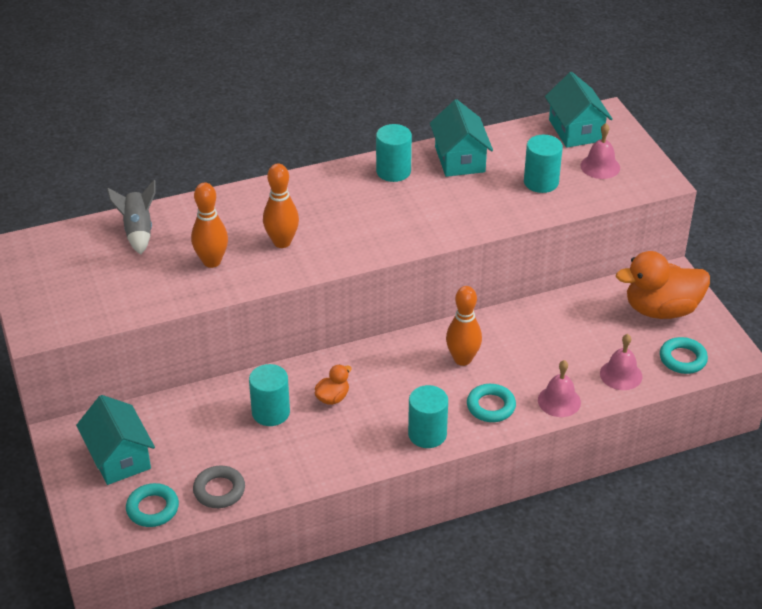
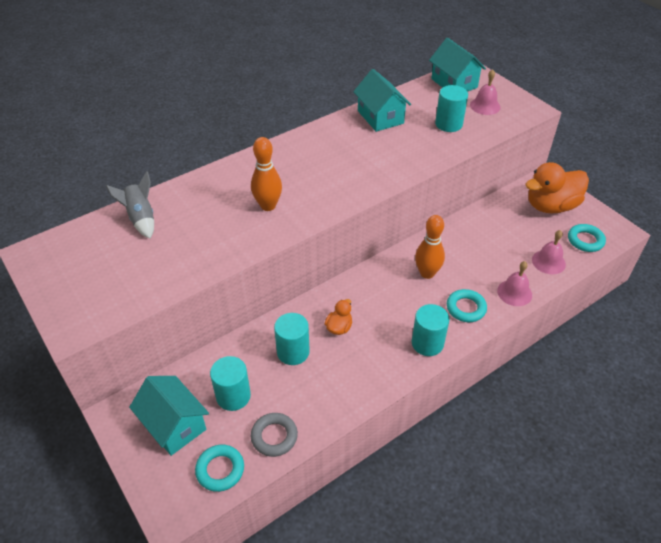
camera: 15 degrees left, 5 degrees up
(212, 261) = (214, 233): orange bowling pin -> none
(393, 171) = (334, 134): turquoise cylinder -> turquoise cylinder (233, 396)

